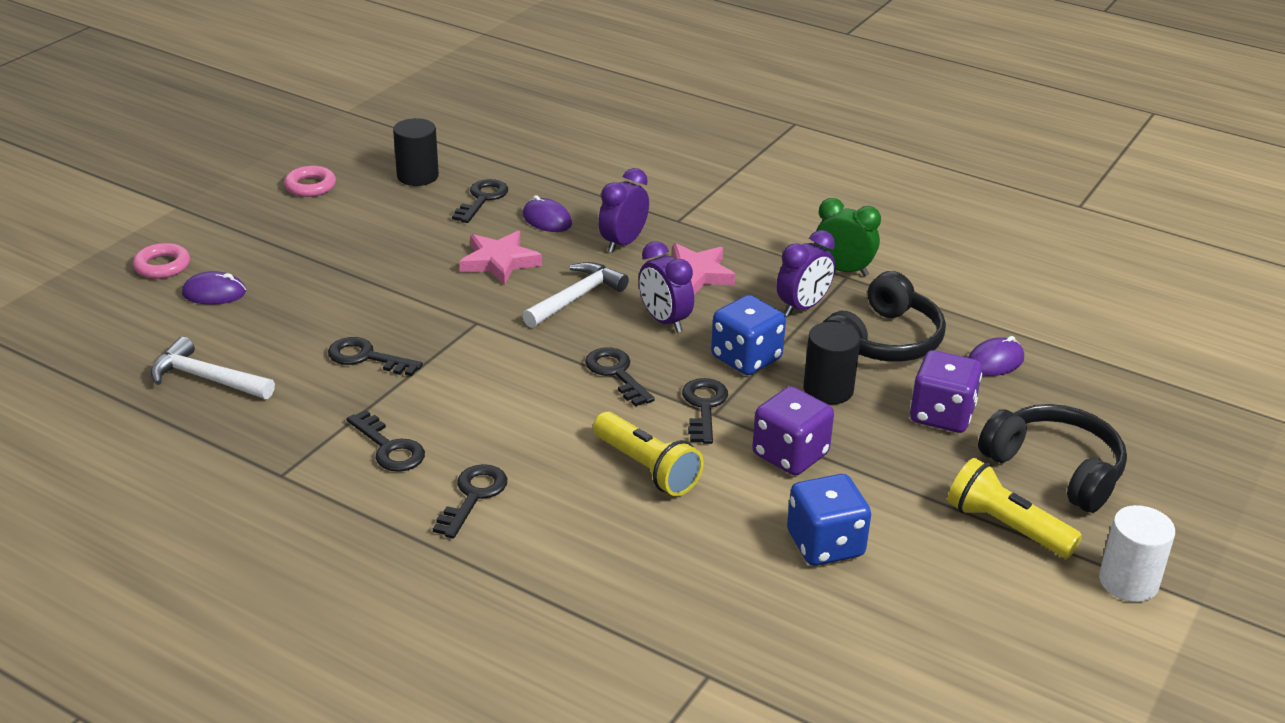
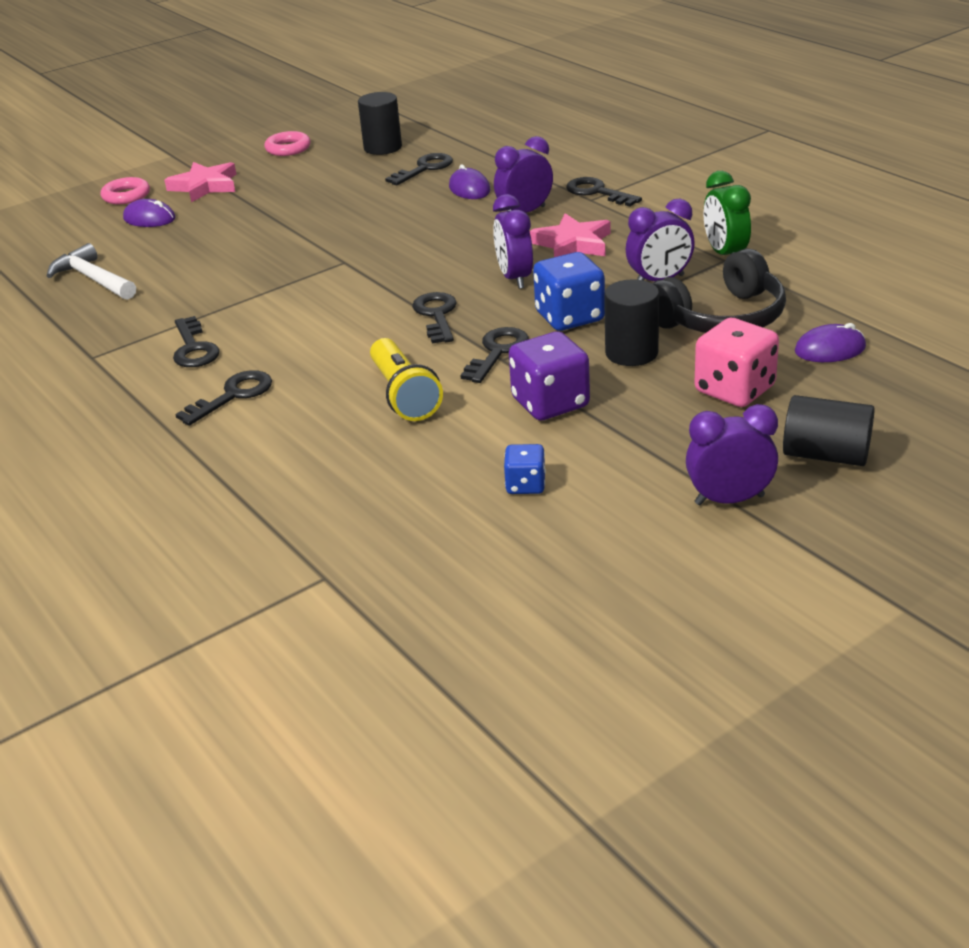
camera: 25 degrees right, 0 degrees up
(367, 357) = (231, 278): black key -> black key (597, 192)
(499, 262) = (401, 217): pink star -> pink star (204, 186)
(576, 298) = (447, 251): white hammer -> none
(825, 544) = (525, 485): blue dice -> blue dice, size x0.56
(843, 270) = (725, 254): green clock -> green clock turned 150 degrees counterclockwise
(941, 415) = (734, 390): purple dice -> pink dice
(1006, 527) = (729, 500): yellow flashlight -> purple clock
(1055, 469) = (826, 455): black headphones -> black cylinder
(1128, 582) = (832, 574): white cylinder -> none

